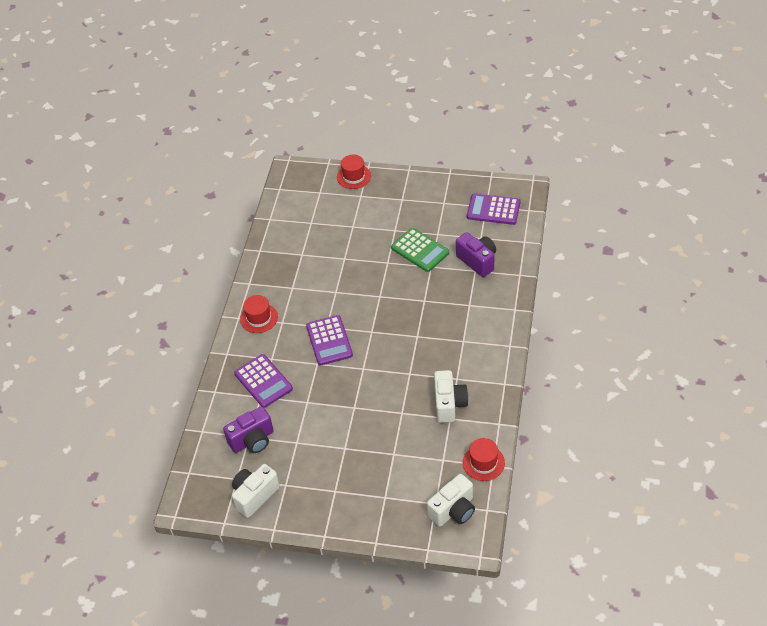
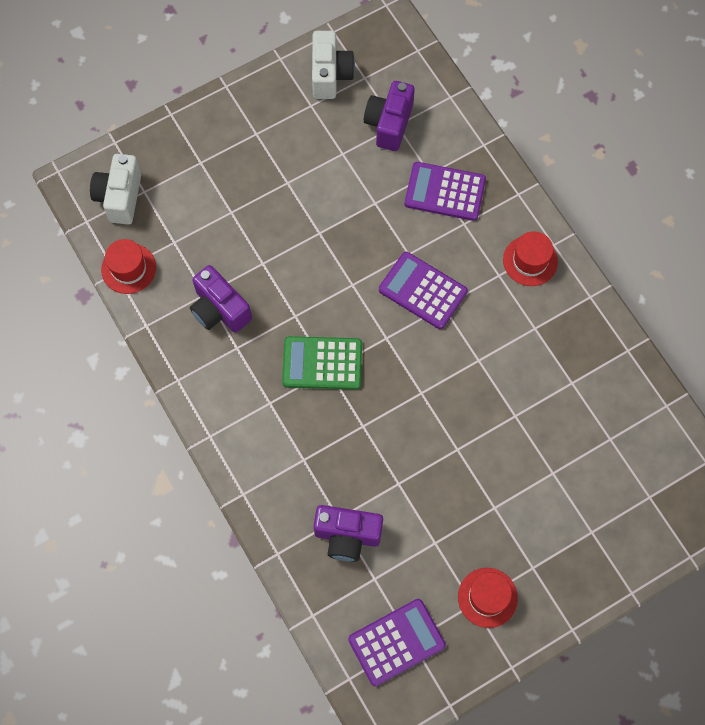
camera: 135 degrees right, 20 degrees up
(354, 176) = (633, 559): red hat -> red hat (487, 597)
(420, 250) = (434, 498): green calculator -> green calculator (322, 363)
(449, 404) = (219, 310): white camera -> purple camera

